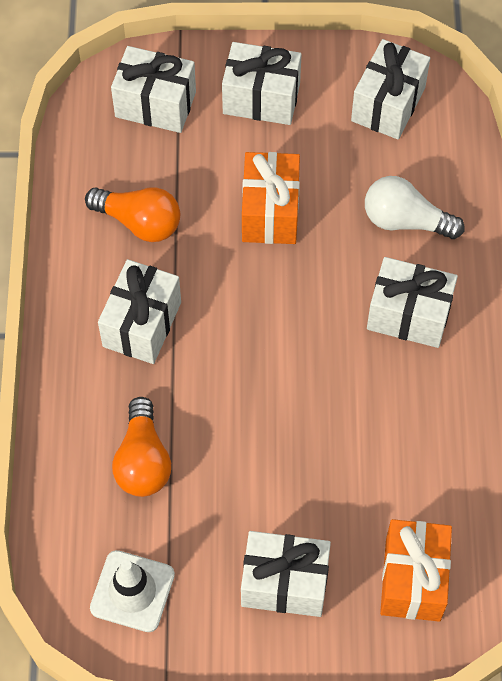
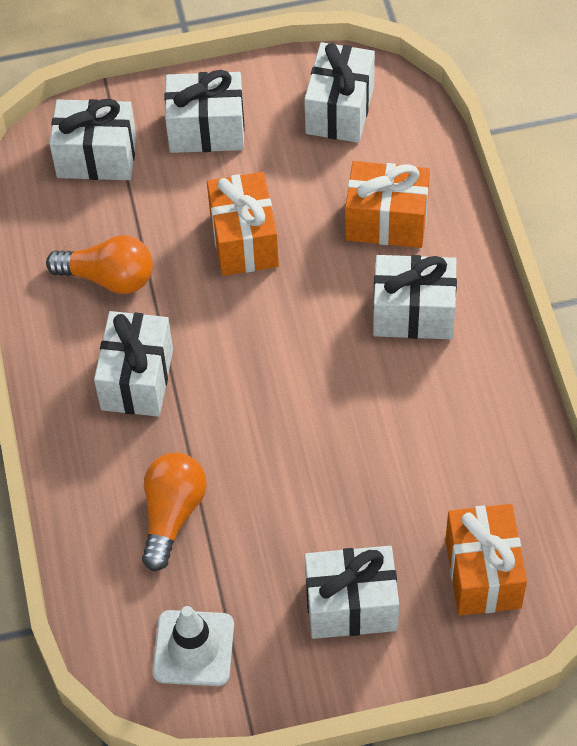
camera: 10 degrees left, 5 degrees down
(143, 460) = (172, 515): orange light bulb -> orange light bulb turned 150 degrees counterclockwise
(405, 221) = (386, 221): white light bulb -> orange gift

